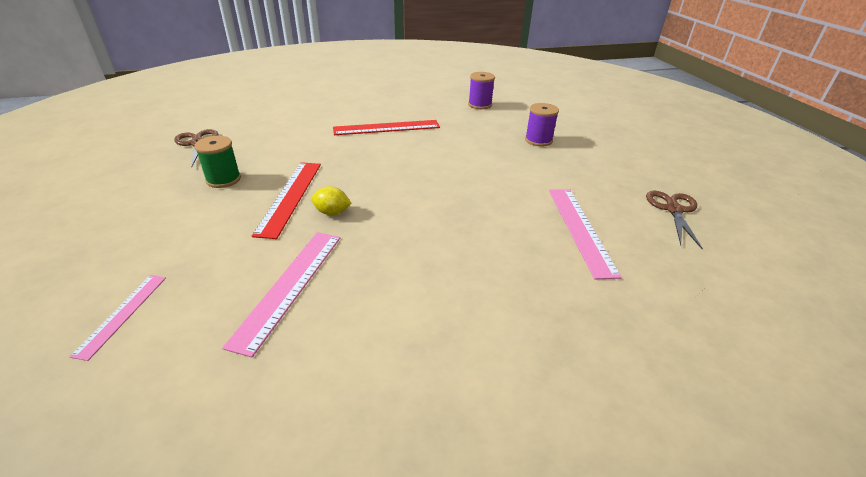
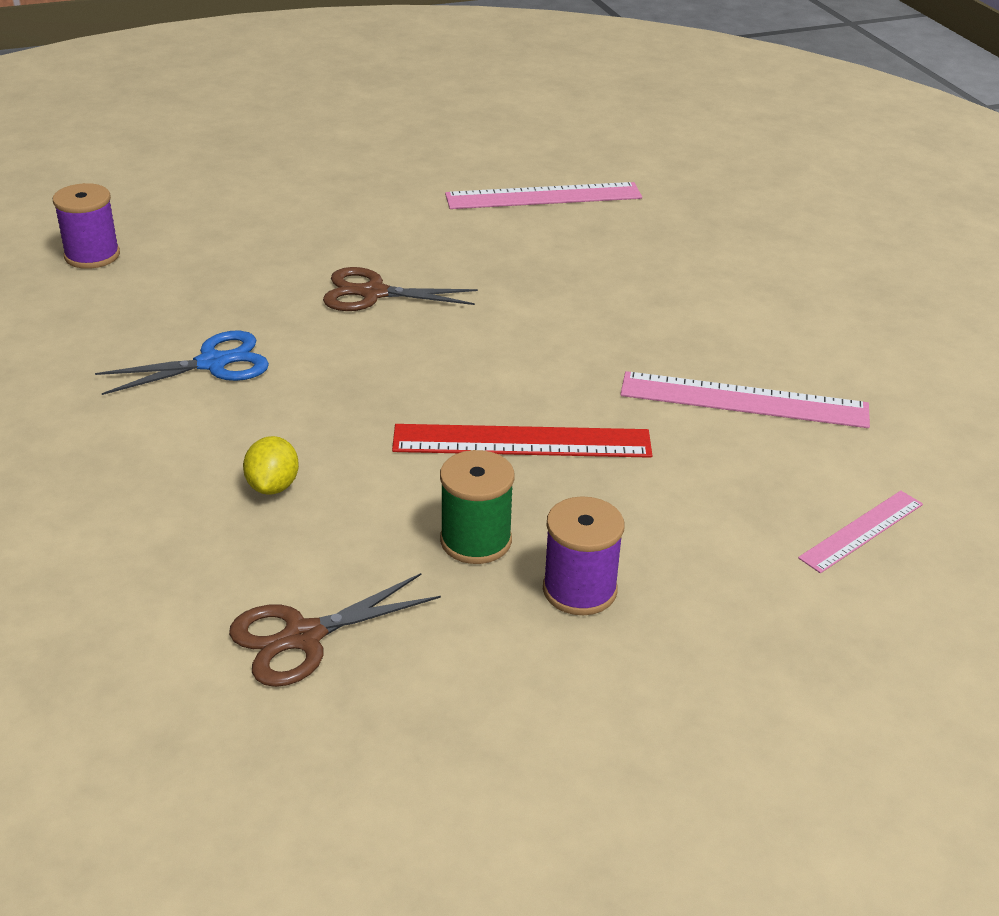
camera: 95 degrees left, 0 degrees up
(122, 314) = (861, 531): pink ruler -> pink ruler turned 45 degrees counterclockwise
(332, 212) = (559, 390): yellow lemon -> yellow lemon (273, 486)
(386, 127) = (212, 363): red ruler -> blue scissors
(538, 140) = (274, 205): purple spool -> purple spool (579, 590)
(673, 210) = (480, 135): brown scissors -> brown scissors (373, 293)

